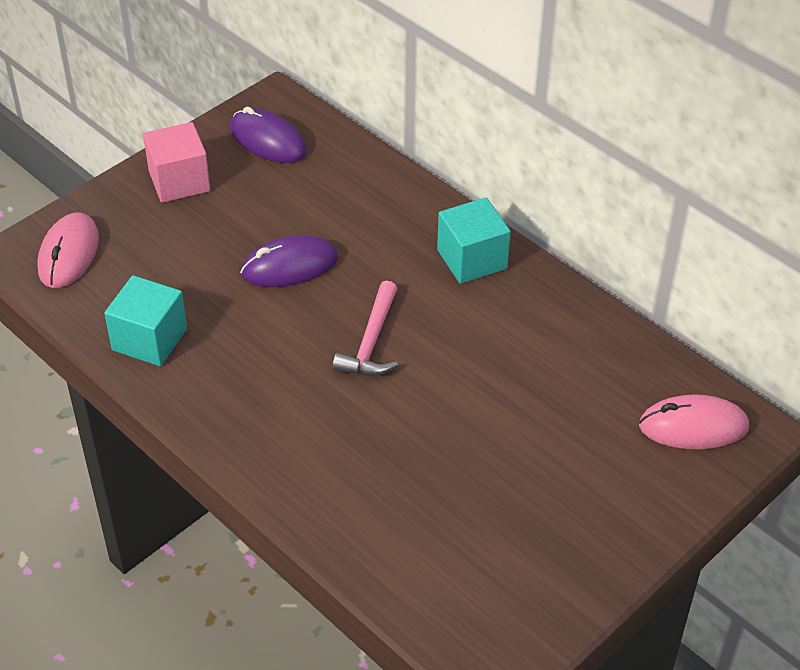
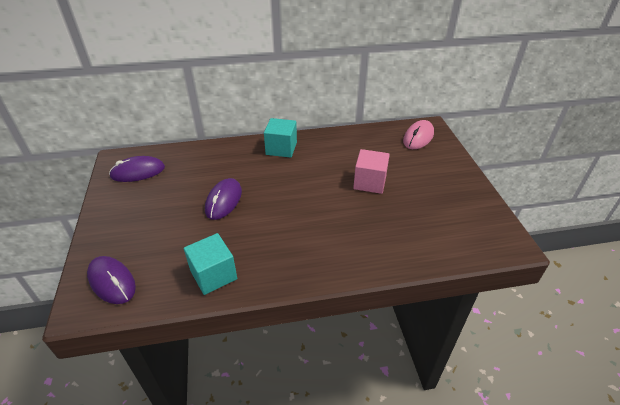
camera: 55 degrees left, 5 degrees down
(68, 254) = (112, 281): pink mouse -> purple mouse
(179, 181) = (121, 213): pink cube -> pink cube (370, 182)
(371, 342) = (297, 196): pink hammer -> none

